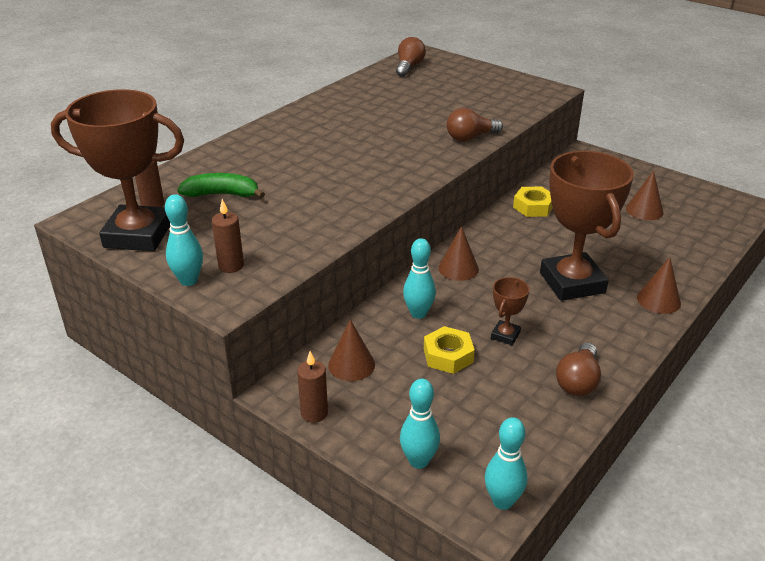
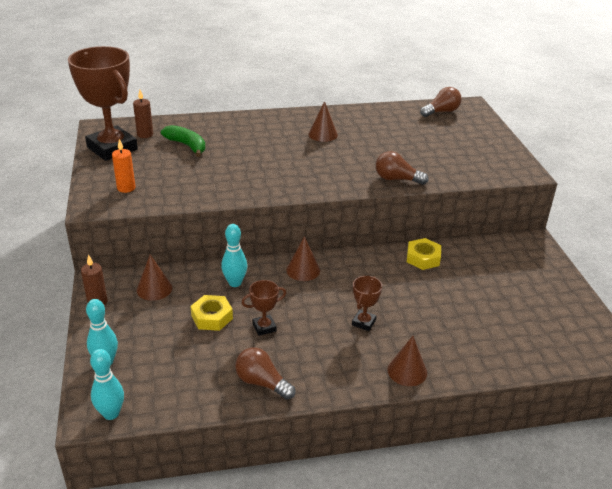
camera: 40 degrees right, 0 degrees up
(188, 280) = (95, 185): turquoise bowling pin -> none
(231, 266) = (126, 188): brown candle -> orange candle
(572, 283) = (363, 322): brown trophy -> brown trophy, size x0.43
(578, 381) = (262, 382): brown light bulb -> brown light bulb turned 60 degrees clockwise
(644, 210) = (509, 306): brown cone -> brown cone (323, 134)

